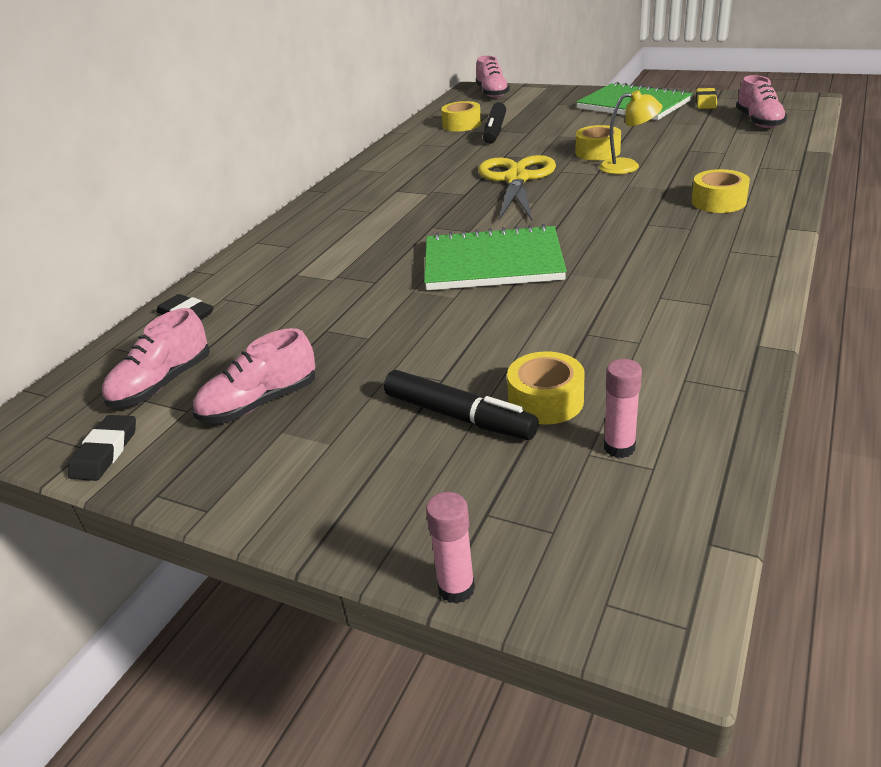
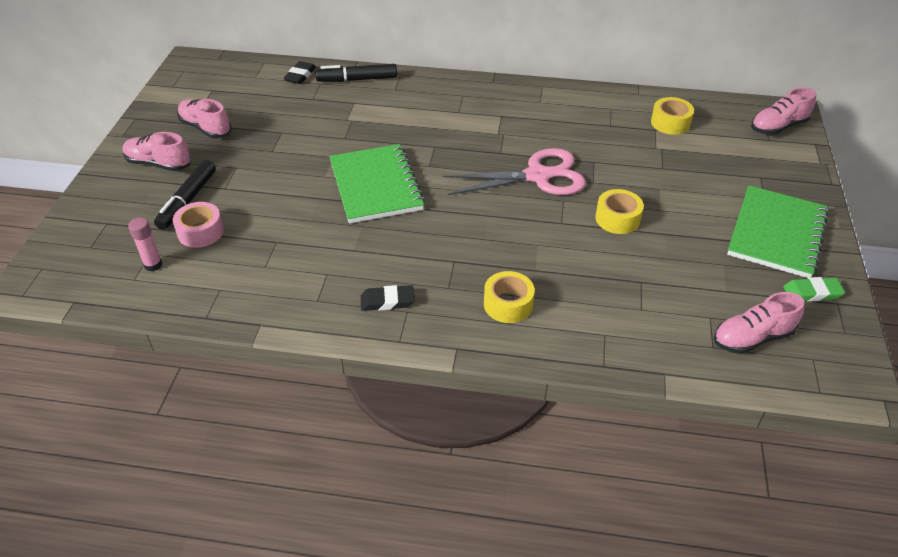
camera: 70 degrees right, 10 degrees up
(105, 452) = (168, 93): black eraser -> black eraser (387, 301)
(162, 384) = (226, 91): pink shoe -> pink shoe (159, 164)
(456, 588) = (59, 221): pink glue stick -> none
(494, 131) = (659, 146): black marker -> black marker (357, 79)
(516, 179) = (537, 176): yellow scissors -> pink scissors
(545, 400) = (200, 232): yellow tape -> pink tape
(628, 166) = (584, 241): yellow lamp -> none
(705, 102) = (812, 292): yellow eraser -> green eraser

